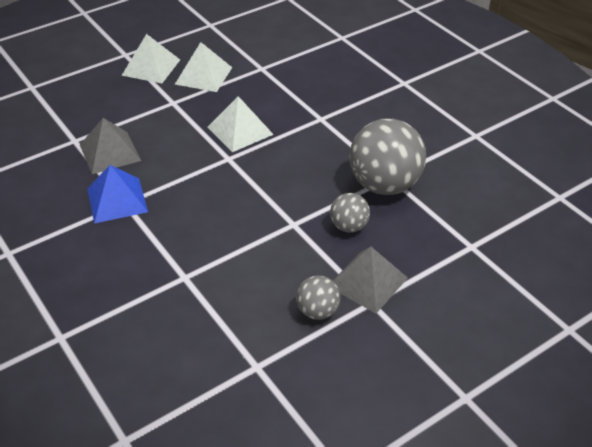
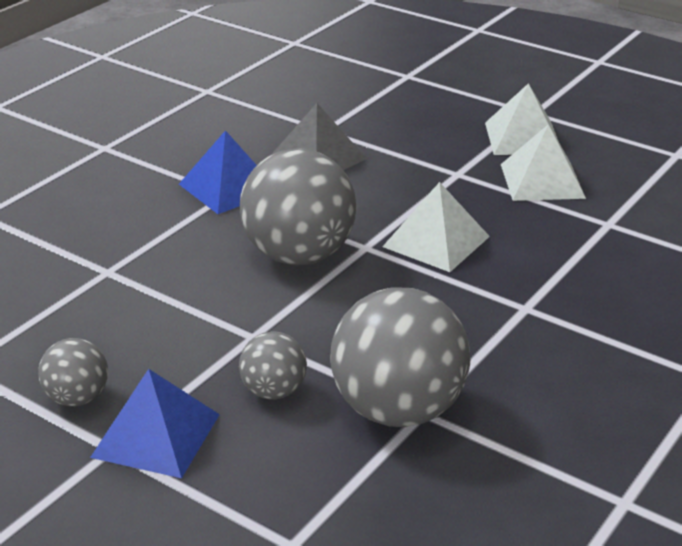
camera: 70 degrees right, 10 degrees down
(220, 187) = (299, 255): none -> grey ball
(367, 281) = (156, 435): grey pyramid -> blue pyramid

